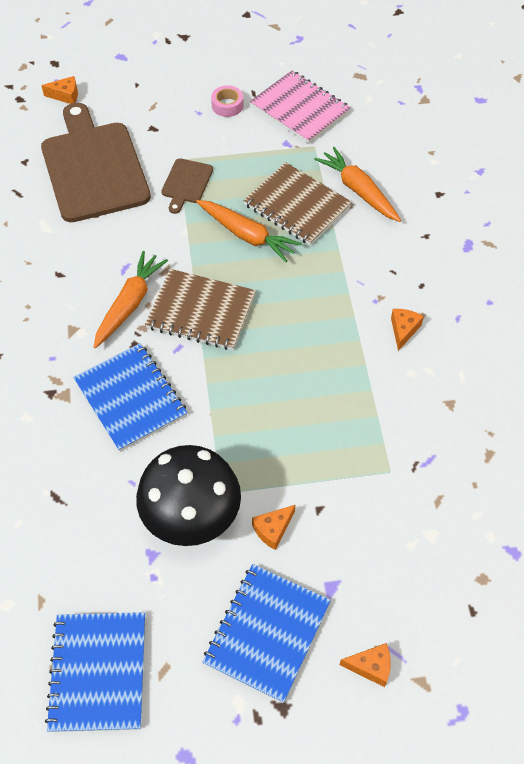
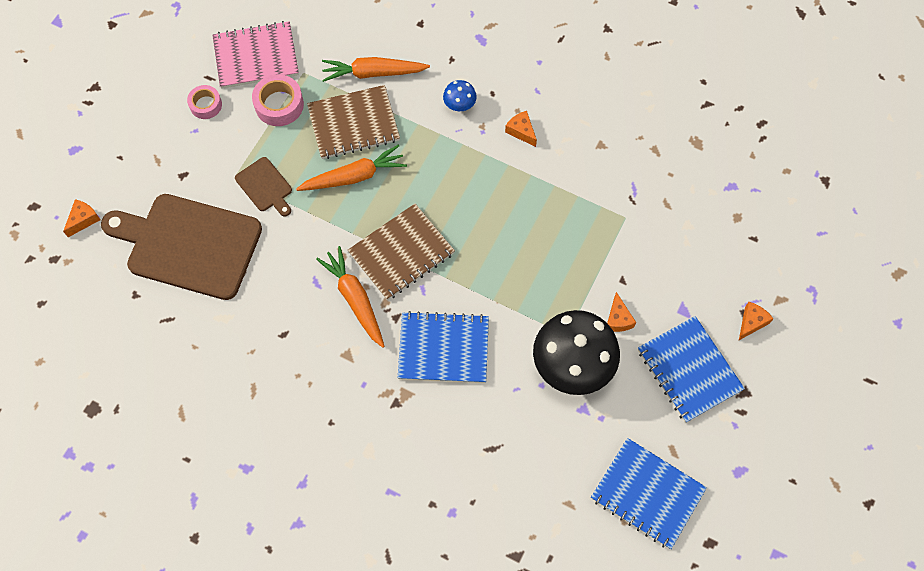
camera: 55 degrees left, 10 degrees up
(269, 148) = (279, 105): none -> pink tape
(386, 268) = (459, 105): none -> blue mushroom

